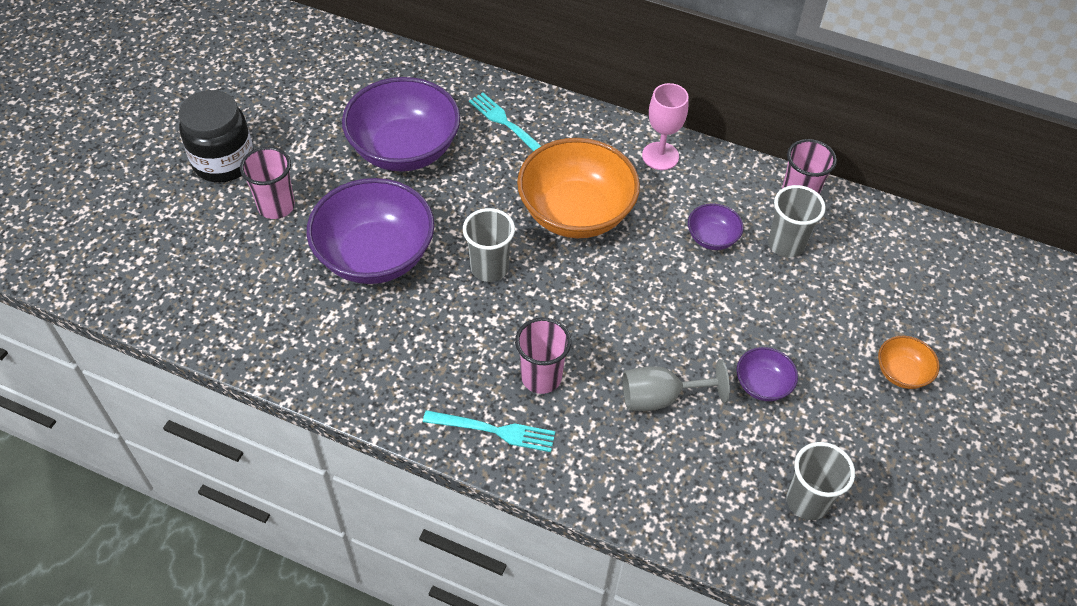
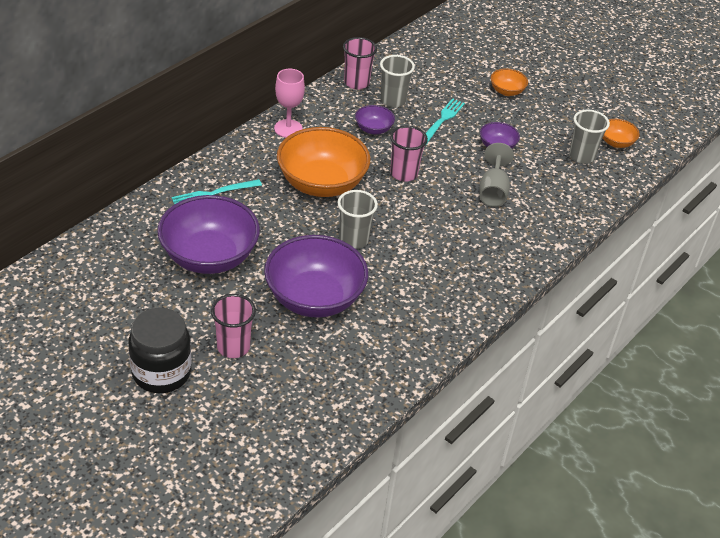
camera: 75 degrees left, 10 degrees down
(494, 431) = (494, 273): turquoise fork -> turquoise fork (442, 120)
(541, 377) = (459, 239): pink cup -> pink cup (404, 173)
(873, 547) = (616, 142): none -> orange bowl

